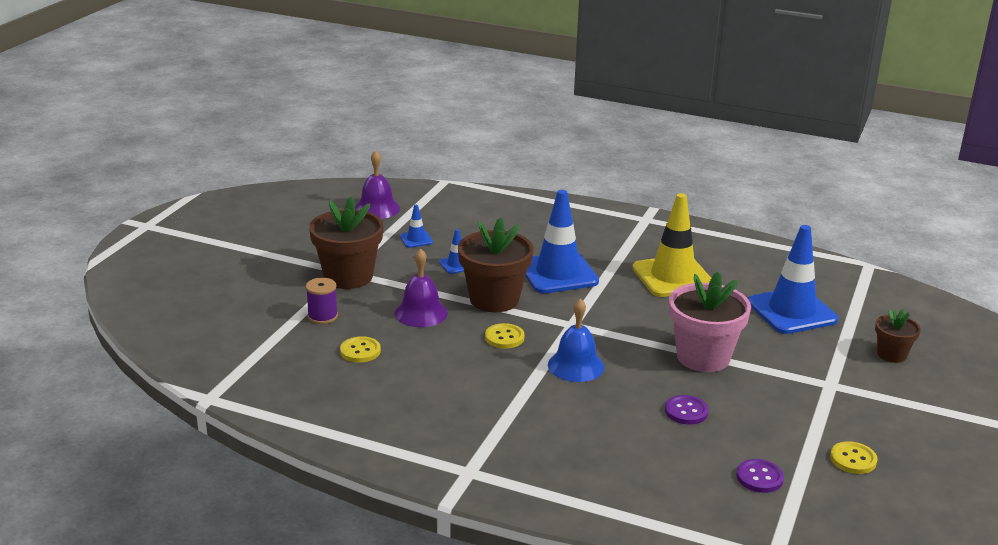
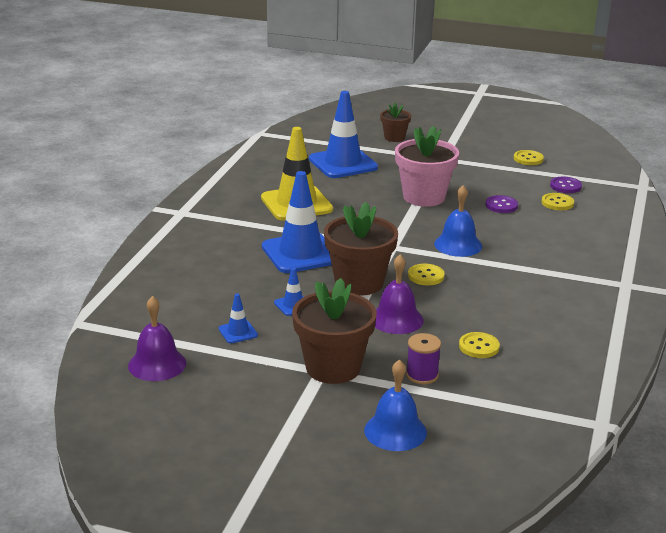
camera: 95 degrees left, 0 degrees up
(247, 296) = (395, 431): none -> blue bell
(700, 459) = (557, 203): none -> yellow button

